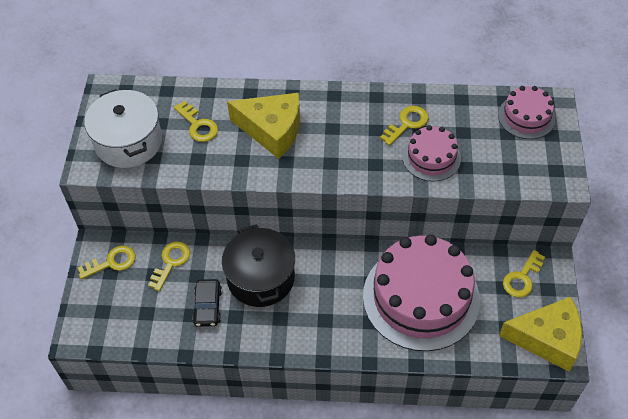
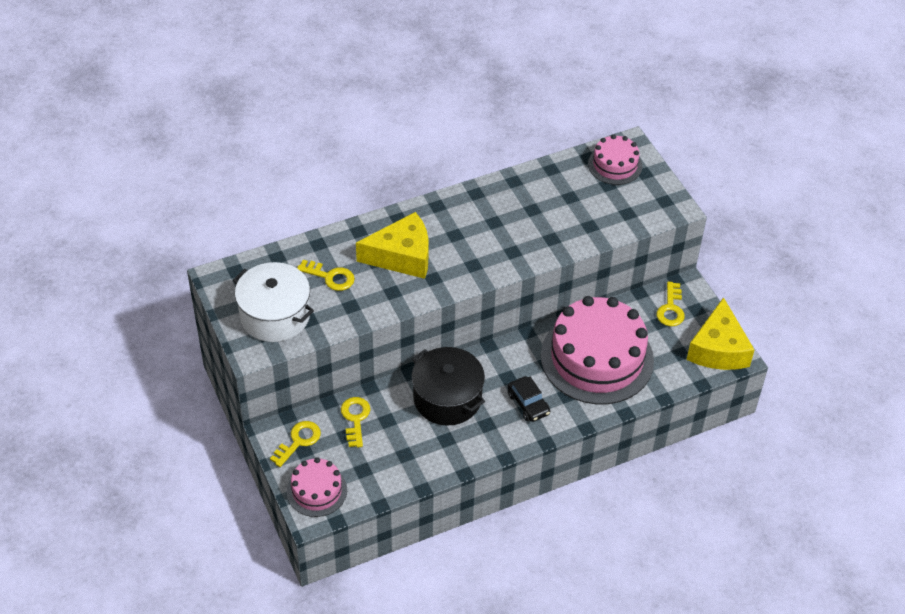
camera: 30 degrees left, 5 degrees down
(207, 306) = (415, 441): black car -> black car (528, 404)
(407, 124) = (517, 207): yellow key -> none
(431, 157) = (556, 228): pink cake -> pink cake (317, 490)
(547, 339) = (718, 349): yellow cheese -> yellow cheese turned 120 degrees clockwise

